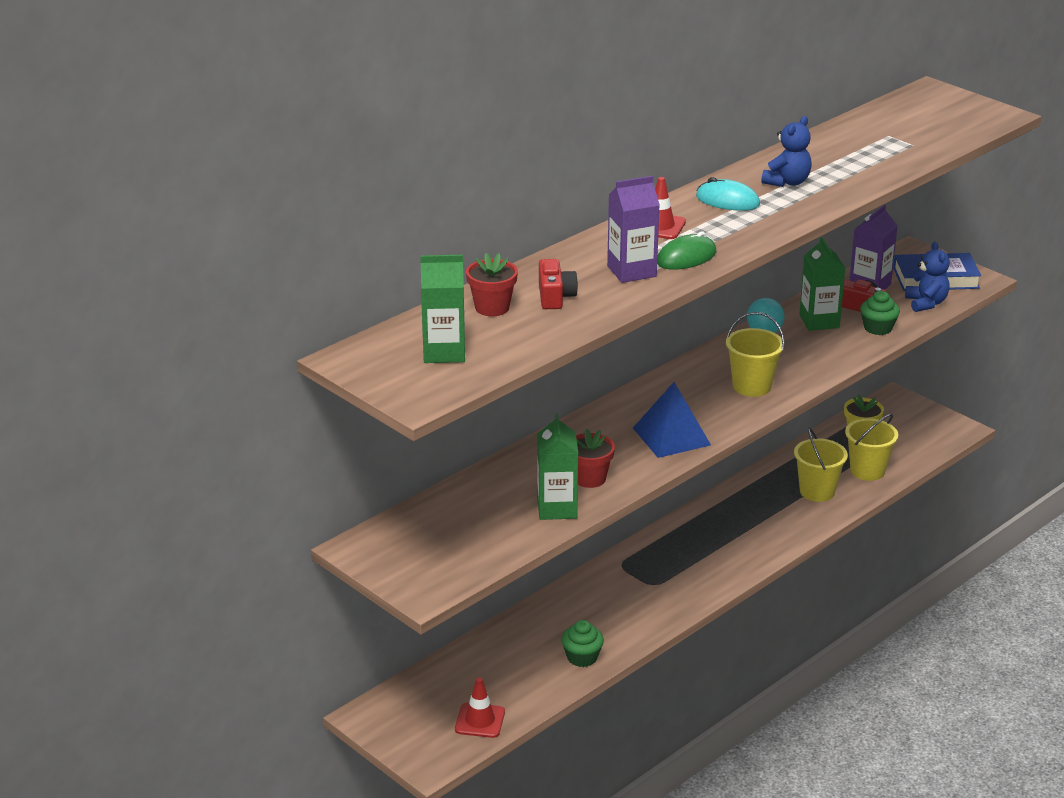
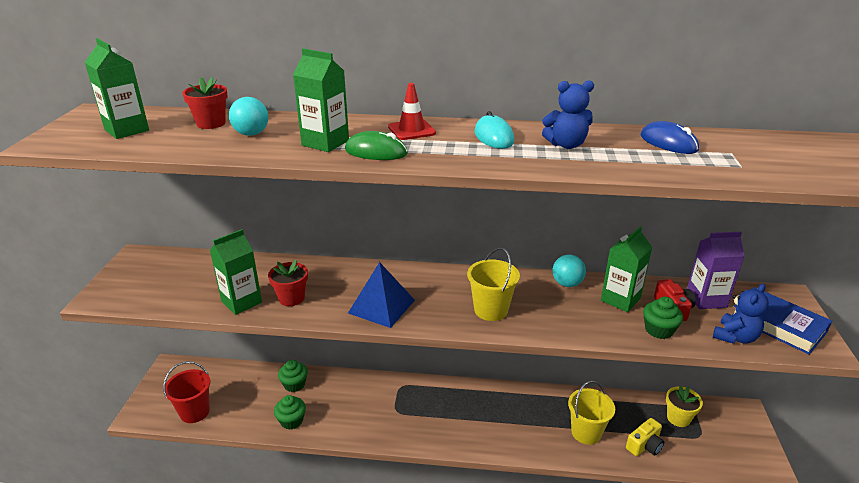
camera: 50 degrees right, 0 degrees up
(480, 721) = (194, 412): red traffic cone -> red bucket
(524, 634) = (294, 384): none -> green cupcake
(555, 296) = (251, 134): red camera -> turquoise ball
(631, 271) = (325, 143): purple carton -> green carton
(840, 146) = (668, 143): none -> blue mouse
(867, 471) = (644, 445): yellow bucket -> yellow camera

